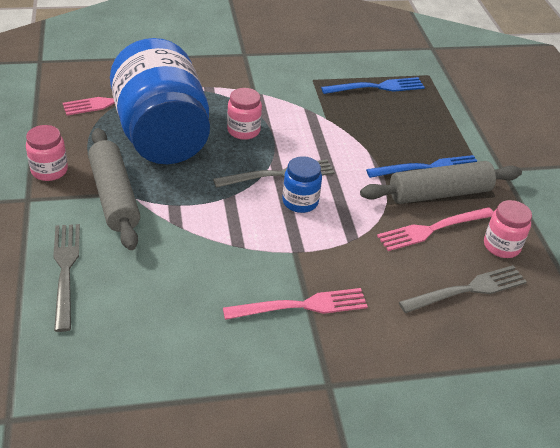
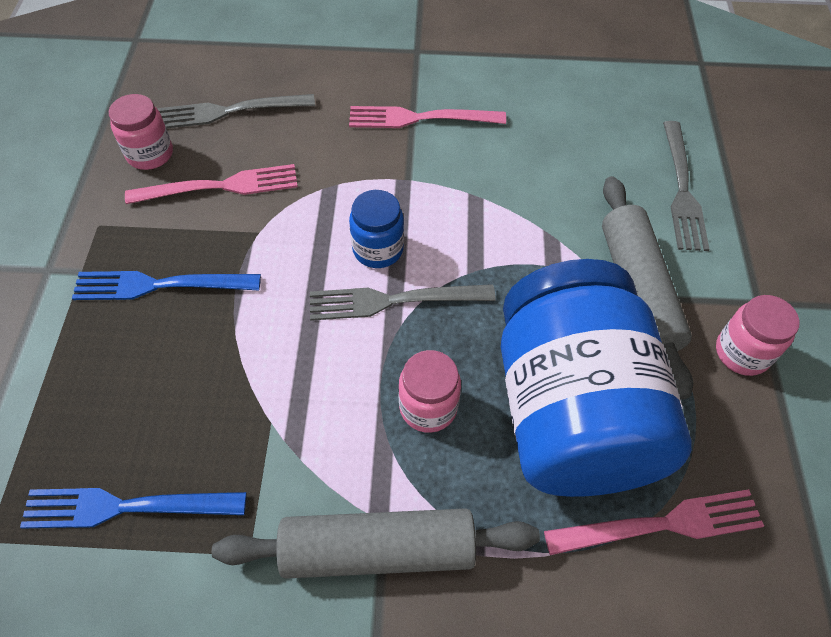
camera: 165 degrees left, 15 degrees up
(439, 193) = (174, 238): grey rolling pin -> grey rolling pin (378, 550)

